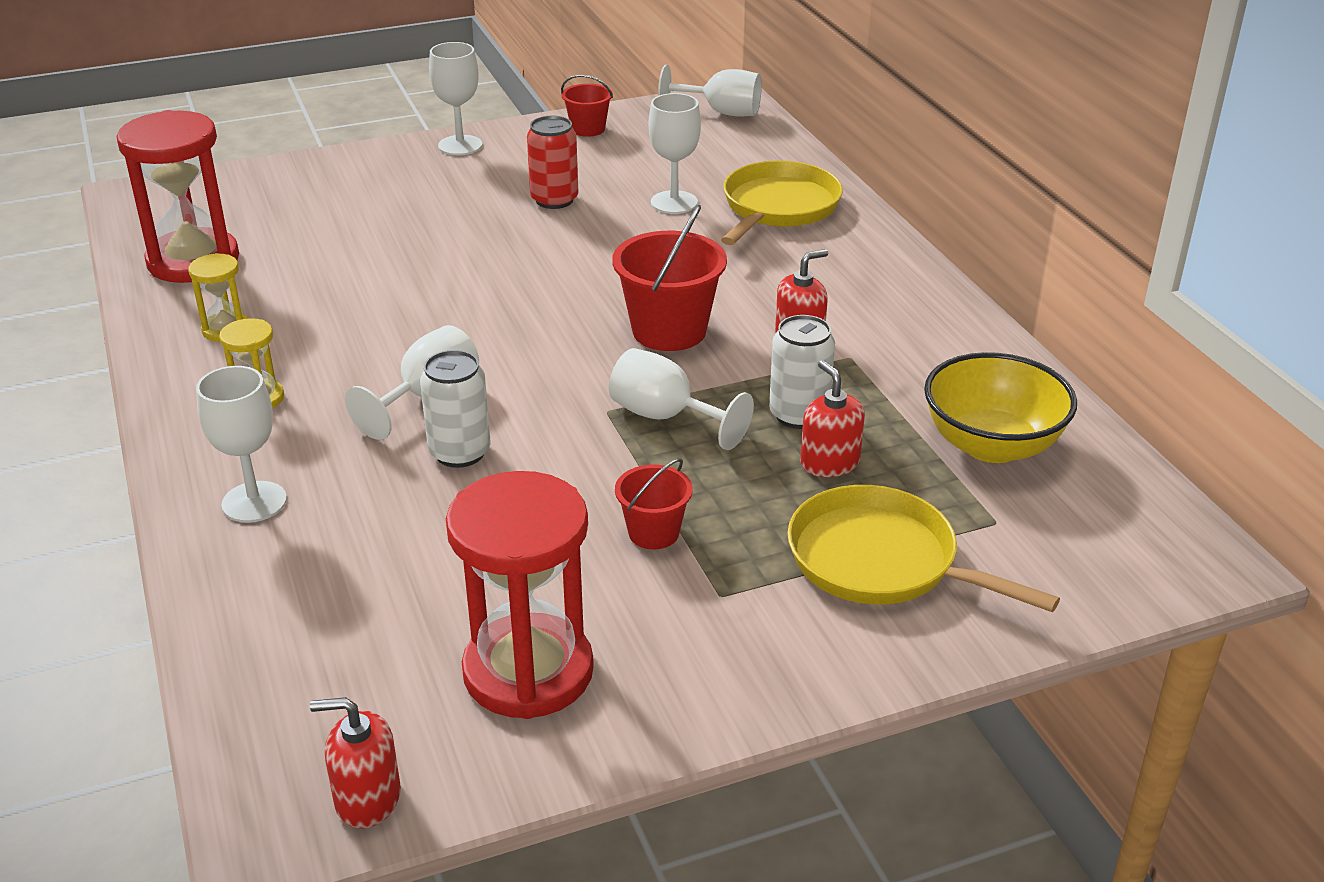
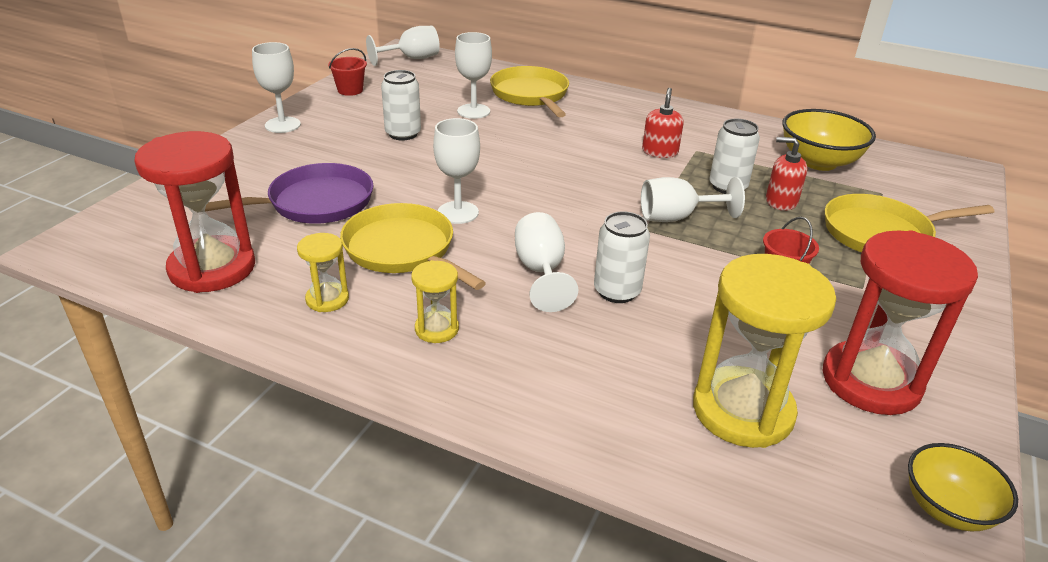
camera: 45 degrees left, 0 degrees up
(254, 502) = (559, 392): white goblet -> white goblet (458, 212)
(352, 317) = (403, 250): none -> yellow pan
(357, 238) = (315, 203): none -> purple pan
(362, 612) = (742, 410): none -> yellow hourglass
(367, 798) = (947, 508): red soap dispenser -> yellow bowl
(554, 200) = (403, 134): red can -> white can
(669, 331) = (595, 175): red bucket -> none

